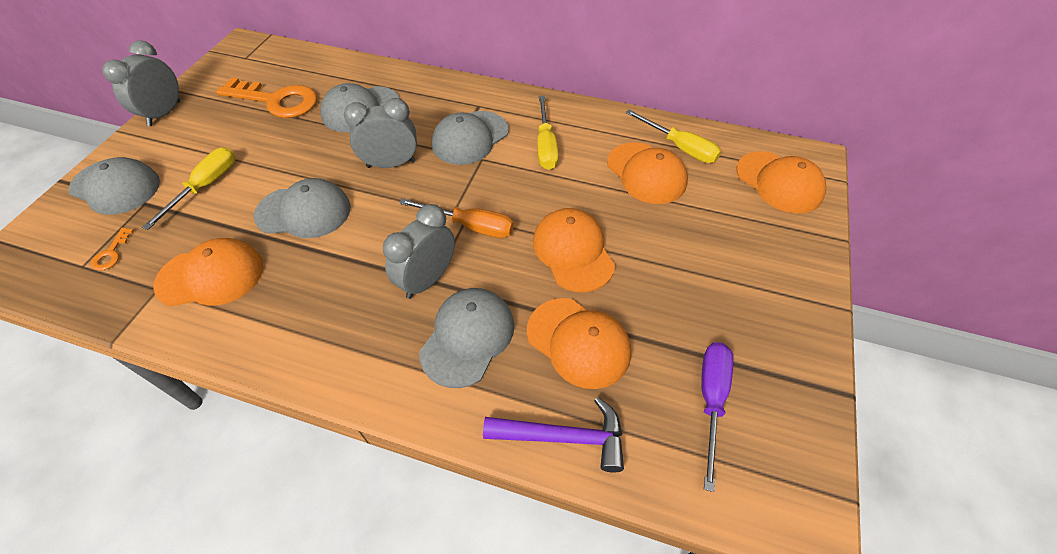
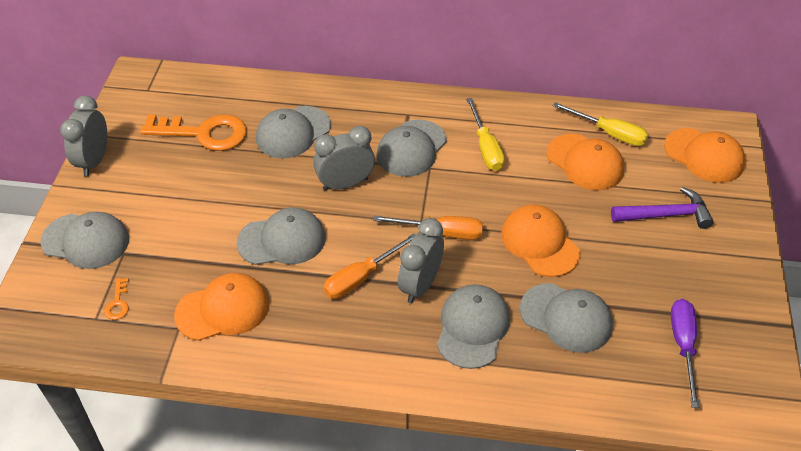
camera: 10 degrees left, 5 degrees down
(206, 186) = (176, 229): yellow screwdriver -> none
(368, 262) = (361, 277): none -> orange screwdriver
(564, 437) = (575, 391): purple hammer -> purple hammer (666, 215)
(578, 342) = (566, 317): orange cap -> grey cap

